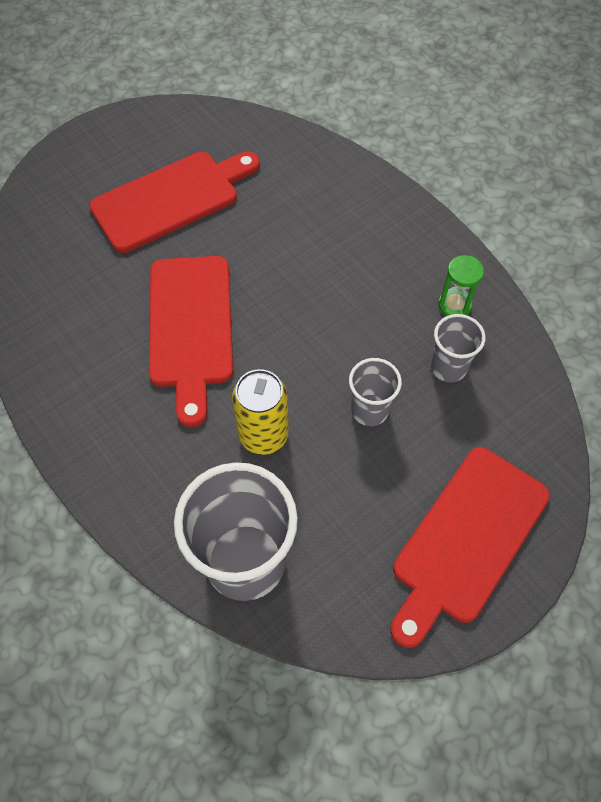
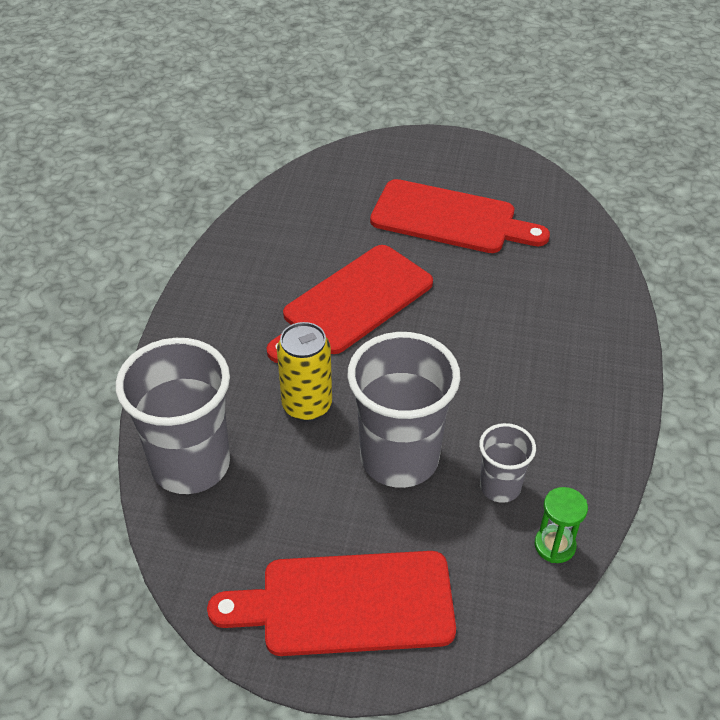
camera: 50 degrees right, 15 degrees down
(369, 410) = (399, 458): grey cup -> grey cup, size x1.94
(454, 305) = (567, 452): green hourglass -> green hourglass (554, 545)

